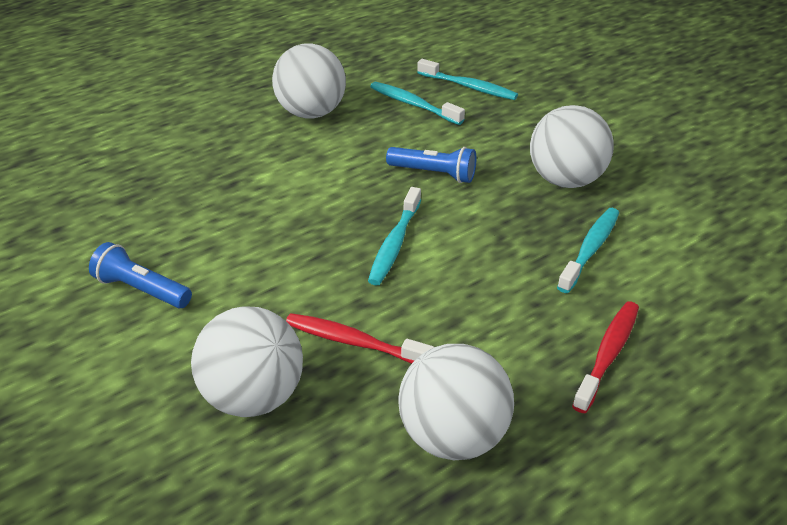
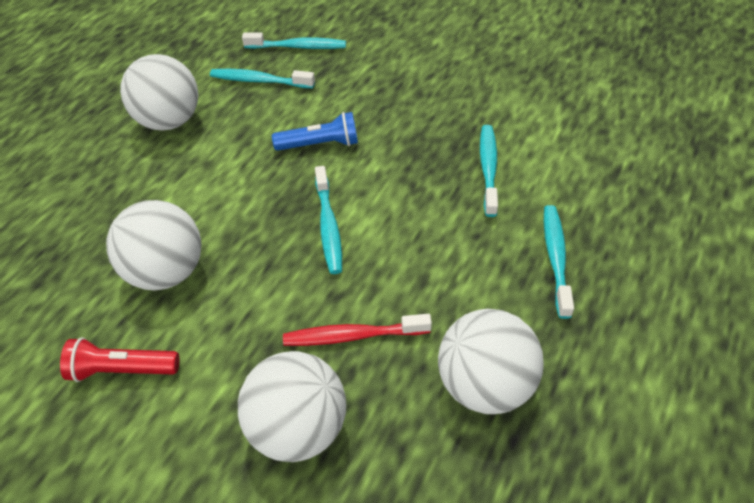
camera: 25 degrees left, 10 degrees up
(142, 289) = (122, 369): blue flashlight -> red flashlight
(565, 180) = (432, 111): white ball -> white ball (167, 272)
(608, 354) = (555, 258): red toothbrush -> turquoise toothbrush

